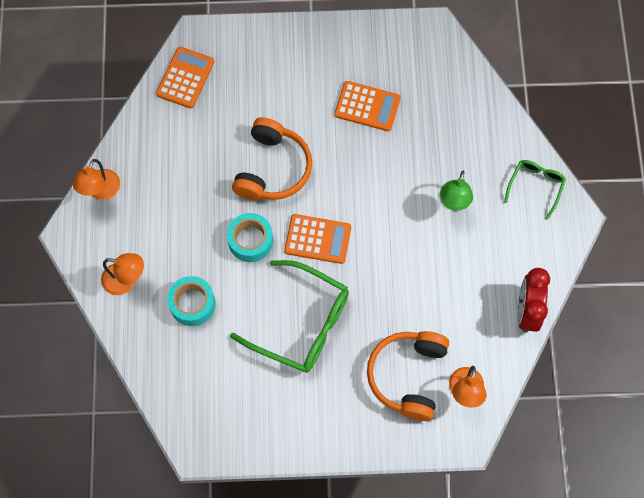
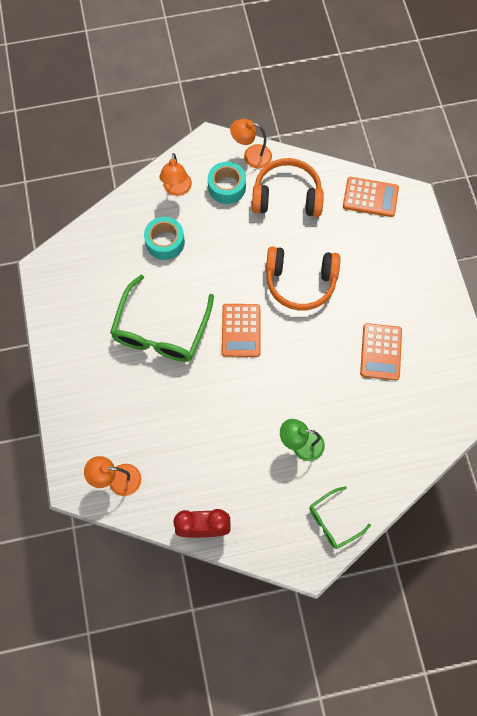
camera: 80 degrees right, 0 degrees up
(250, 240) = (229, 276): turquoise tape -> turquoise tape (227, 187)
(408, 376) = (126, 427): orange headphones -> orange headphones (287, 196)
(535, 187) = (333, 521): green glasses -> green glasses turned 135 degrees clockwise

